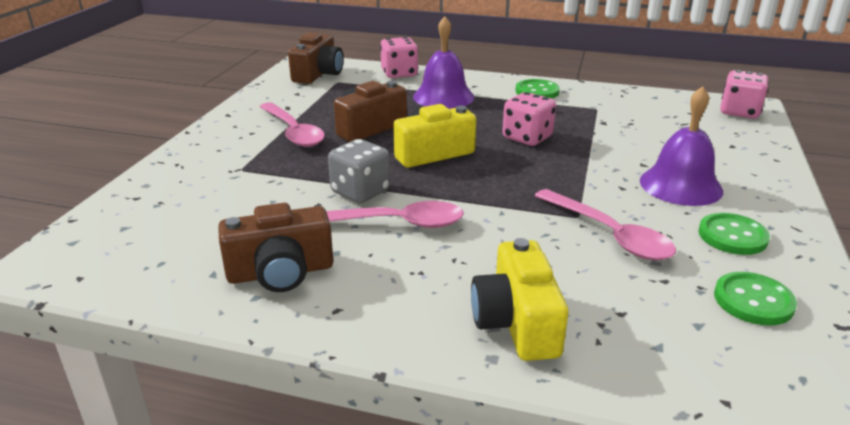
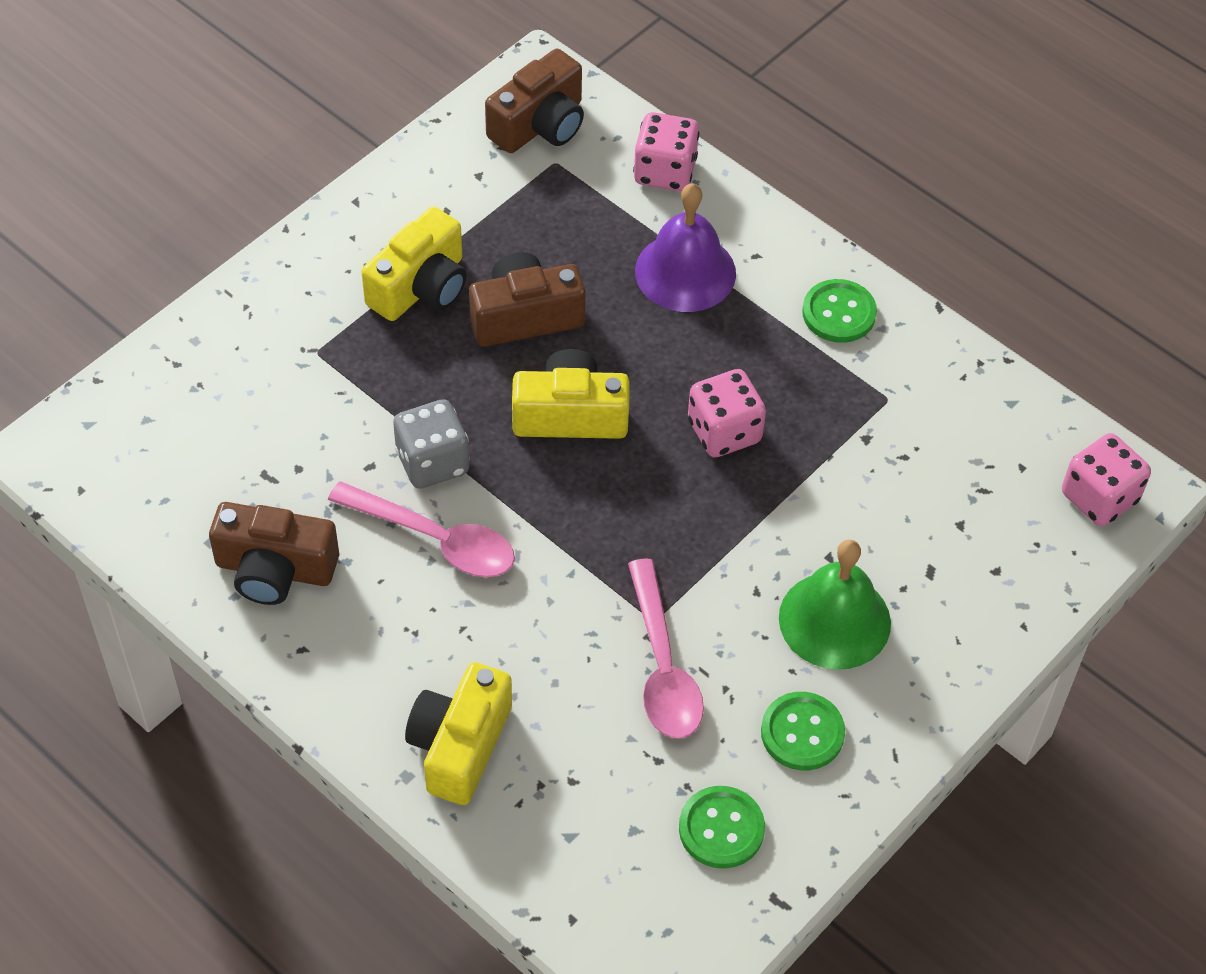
camera: 25 degrees right, 25 degrees up
(293, 132) = (421, 287): pink spoon -> yellow camera
(680, 185) = (834, 620): purple bell -> green bell

